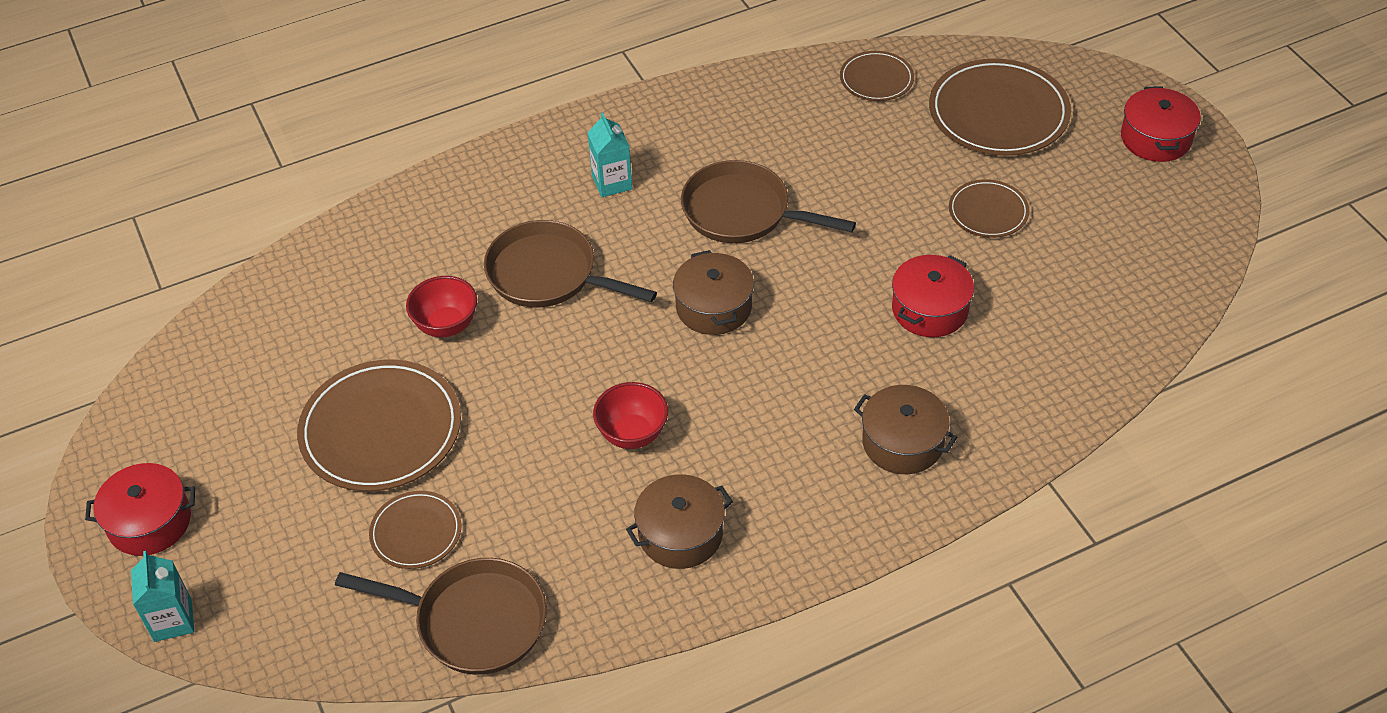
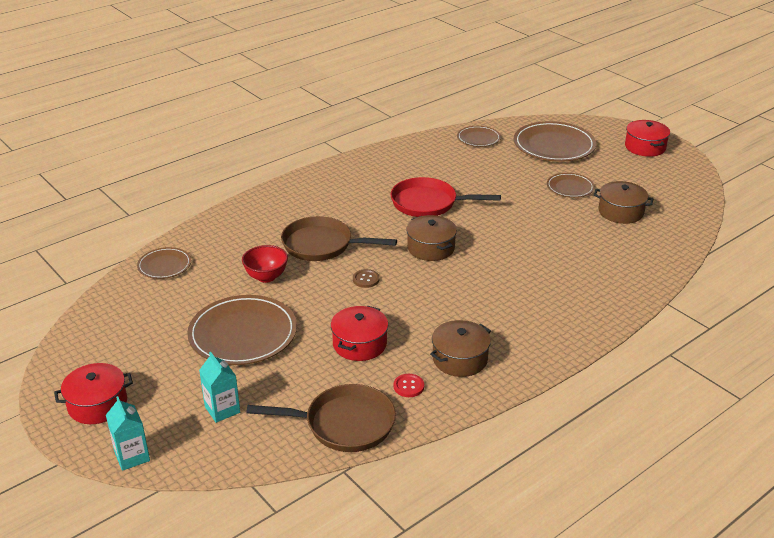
camera: 15 degrees left, 15 degrees down
(416, 532) = (286, 383): brown plate -> brown plate (164, 265)
(587, 571) = (408, 386): none -> red button
(592, 355) = (366, 279): none -> brown button
(612, 182) = (343, 199): turquoise carton -> turquoise carton (222, 409)
(632, 434) = (407, 314): red bowl -> none
(742, 212) = (428, 203): brown pan -> red pan
(902, 442) = (574, 296): brown pot -> brown pot (620, 212)
(930, 309) = (559, 233): red pot -> red pot (359, 344)

